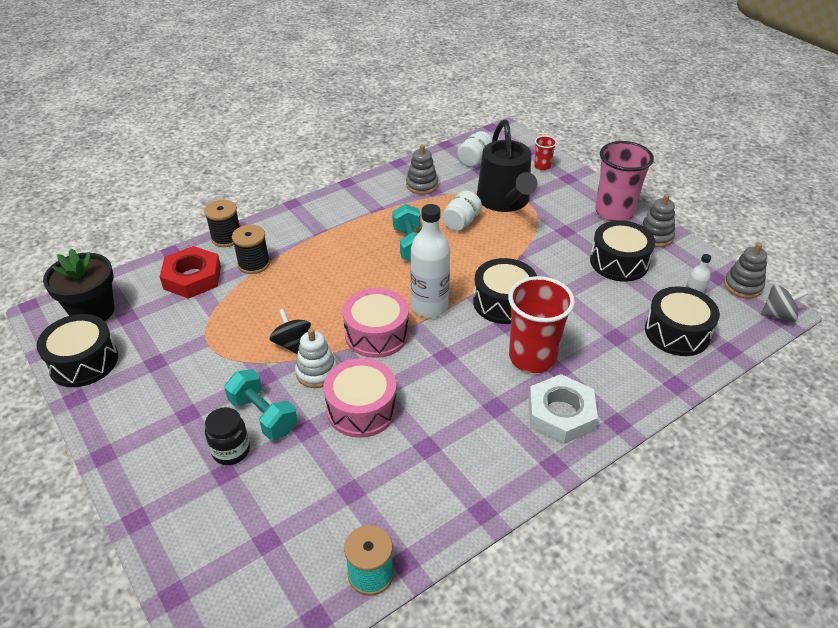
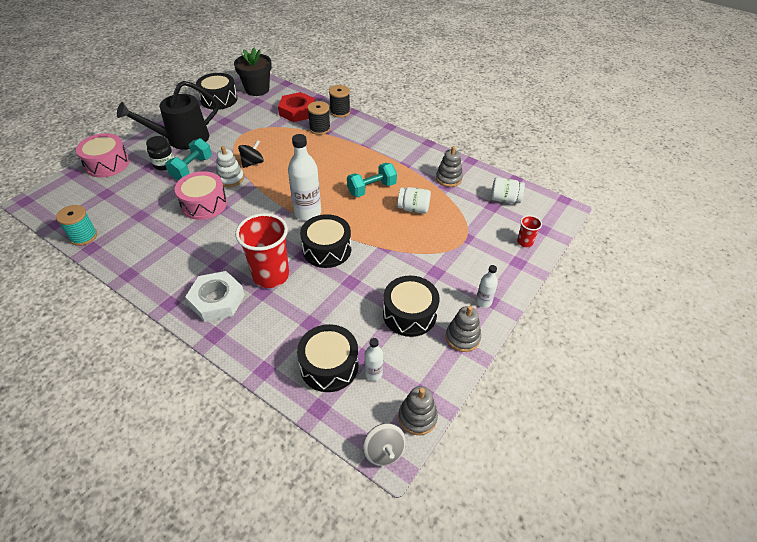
camera: 70 degrees right, 5 degrees up
(376, 334) = (272, 195): pink drum -> pink drum (107, 164)
(504, 200) = (457, 227): black watering can -> black watering can (182, 139)
(614, 212) = (483, 302): pink cup -> white bottle

